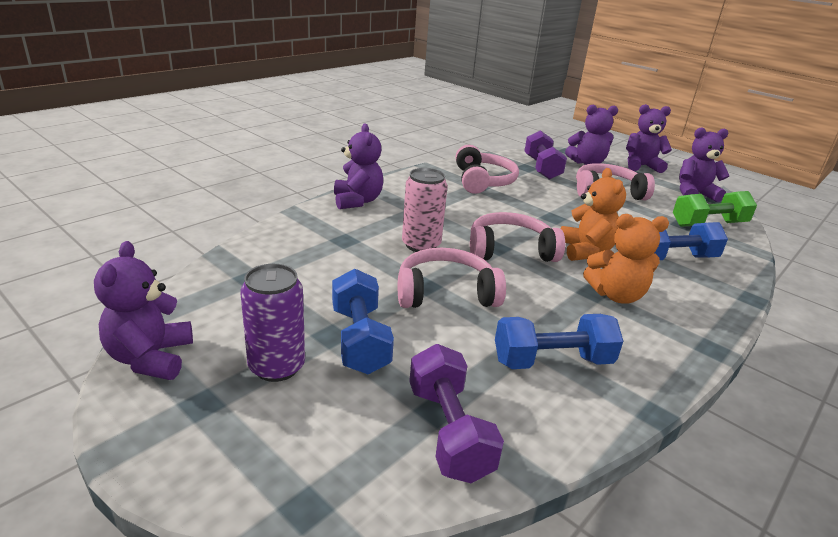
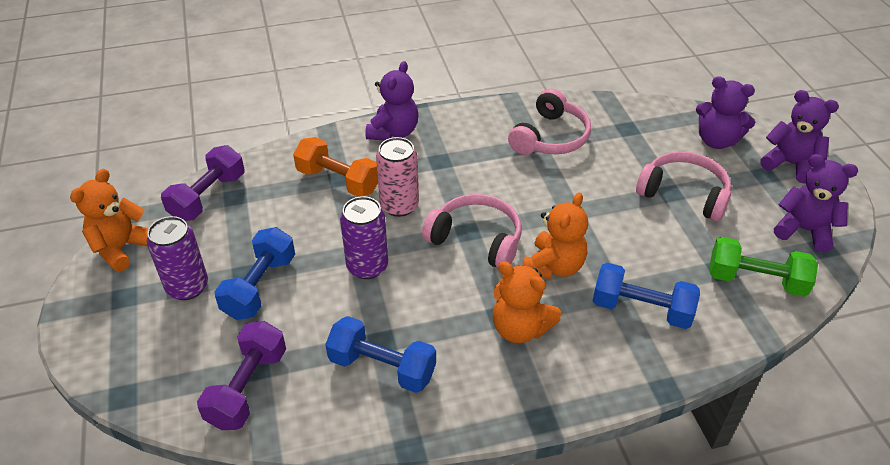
camera: 35 degrees right, 15 degrees up
(150, 358) = (121, 248): purple teddy bear -> orange teddy bear
(345, 242) = (338, 181): none -> orange dumbbell
(445, 293) = (367, 266): pink headphones -> purple can
(542, 168) = (645, 135): purple dumbbell -> purple dumbbell (208, 197)

